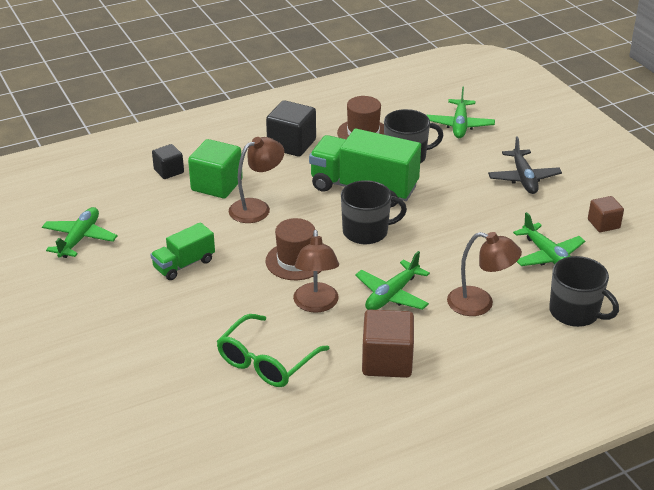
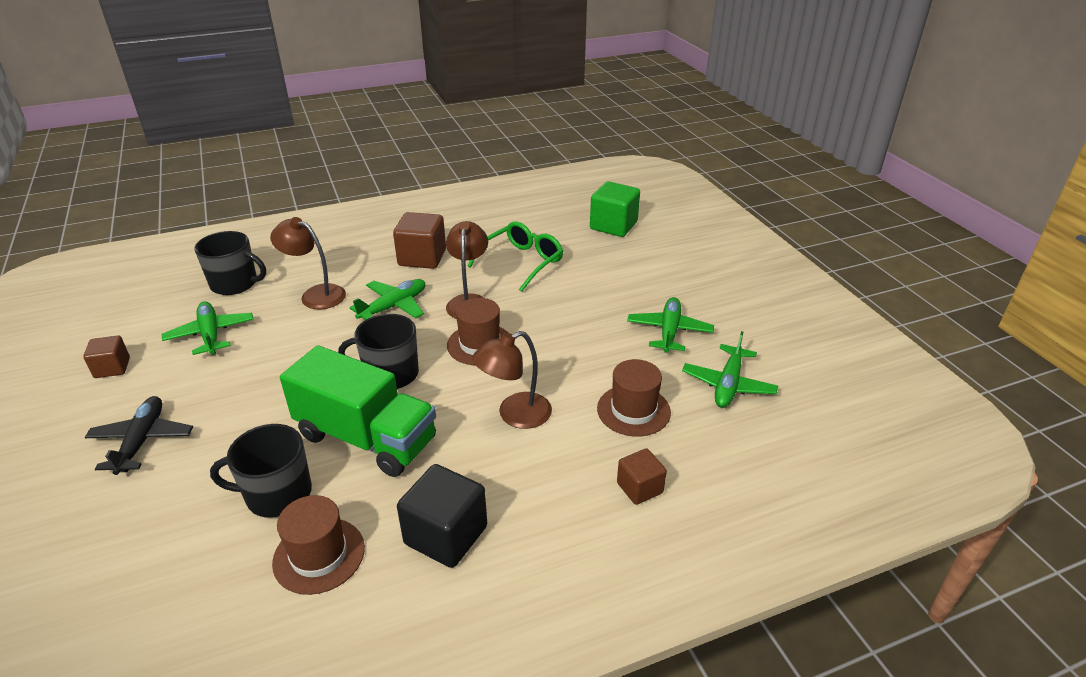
camera: 175 degrees left, 0 degrees up
(164, 216) = (633, 410): none -> brown hat
(169, 171) = (639, 488): black cube -> brown cube
(184, 264) = (600, 347): green truck -> none
(217, 185) = (567, 456): green cube -> green cube (613, 226)
(459, 125) = (144, 565): green plane -> green plane (669, 331)
(575, 312) = (235, 283): black mug -> black mug turned 150 degrees clockwise

